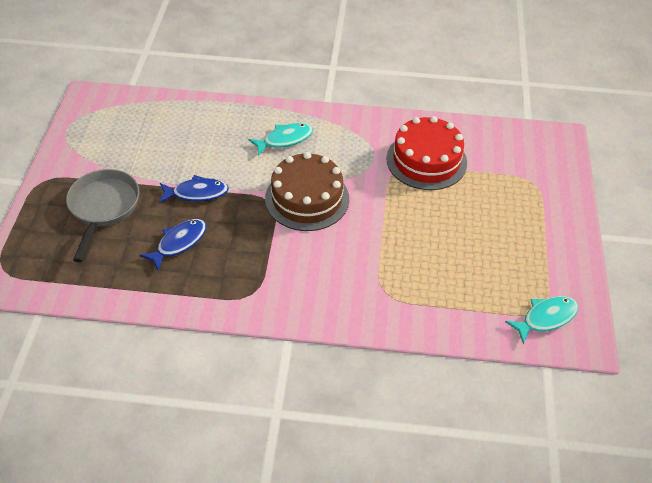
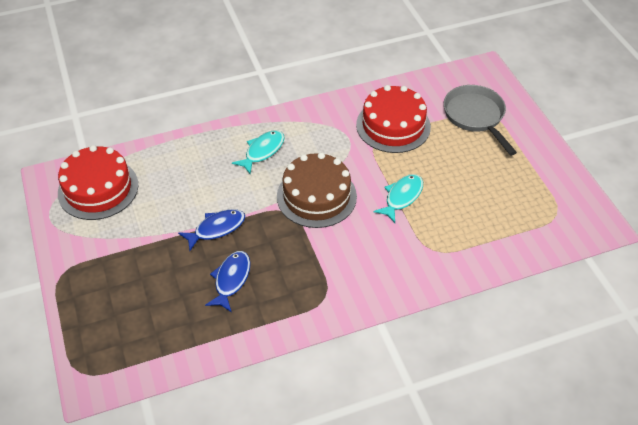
camera: 25 degrees left, 0 degrees up
(103, 208) = (138, 276): grey pan -> grey pan (475, 116)
(121, 120) = (98, 189): none -> red cake
(546, 318) = (564, 219): turquoise fish -> turquoise fish (402, 197)

